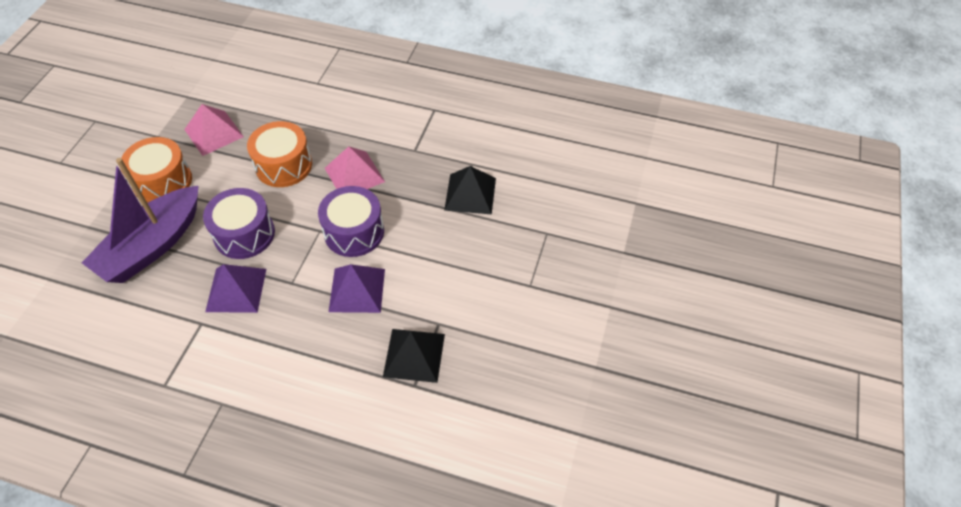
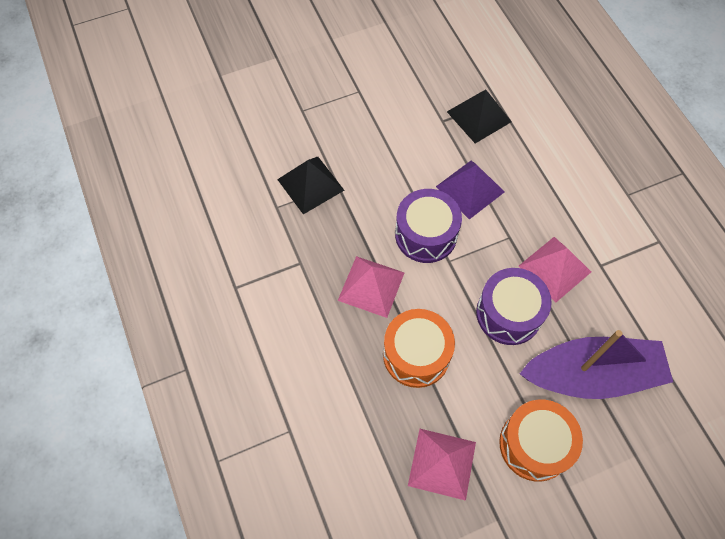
camera: 130 degrees left, 10 degrees up
(236, 290) = (554, 269): purple pyramid -> pink pyramid

